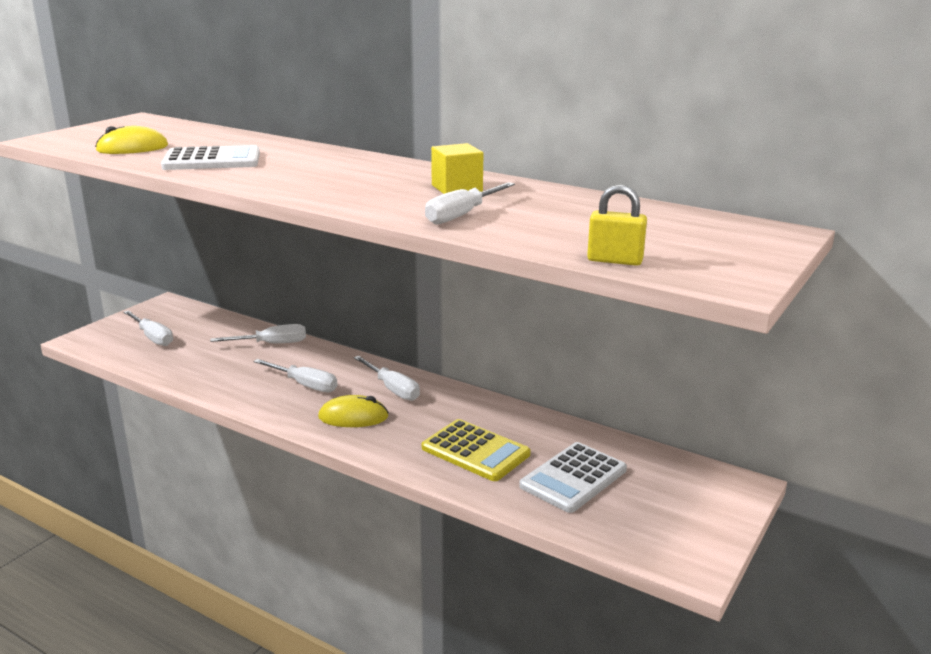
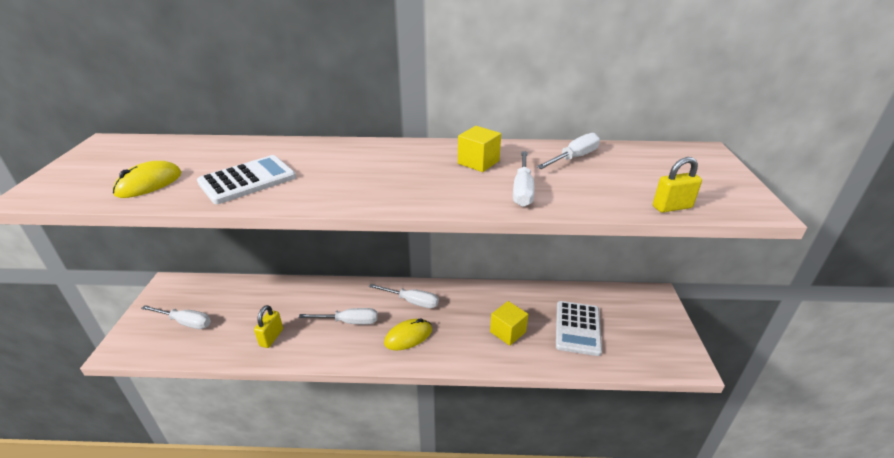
camera: 30 degrees left, 10 degrees up
(216, 373) = (271, 337): none -> yellow padlock
(272, 344) = (291, 293): white screwdriver -> white screwdriver (574, 158)
(475, 451) = (508, 332): yellow calculator -> yellow cube

